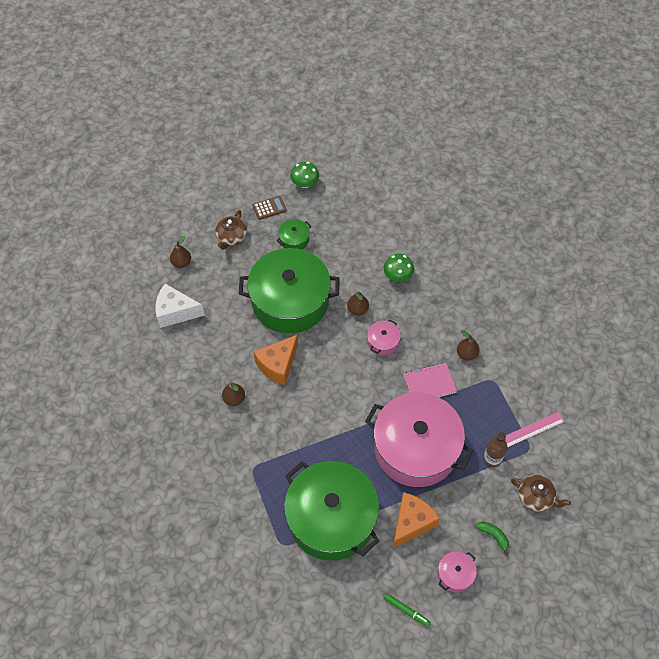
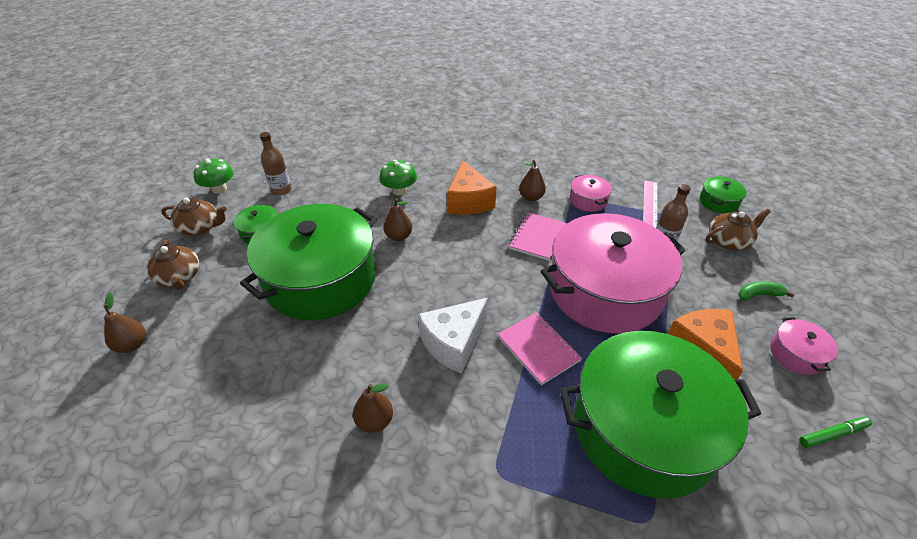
camera: 50 degrees left, 15 degrees down
(175, 312) = (179, 400): white cheese -> white cheese (454, 343)
(269, 208) = (200, 227): brown calculator -> brown teapot
(278, 365) = (381, 342): orange cheese -> orange cheese (468, 201)
(335, 214) = (281, 190): none -> brown bottle
(339, 440) = (538, 349): none -> pink notebook
(383, 342) = (456, 241): pink pot -> pink pot (588, 200)
(580, 472) = (718, 202): none -> green pot

